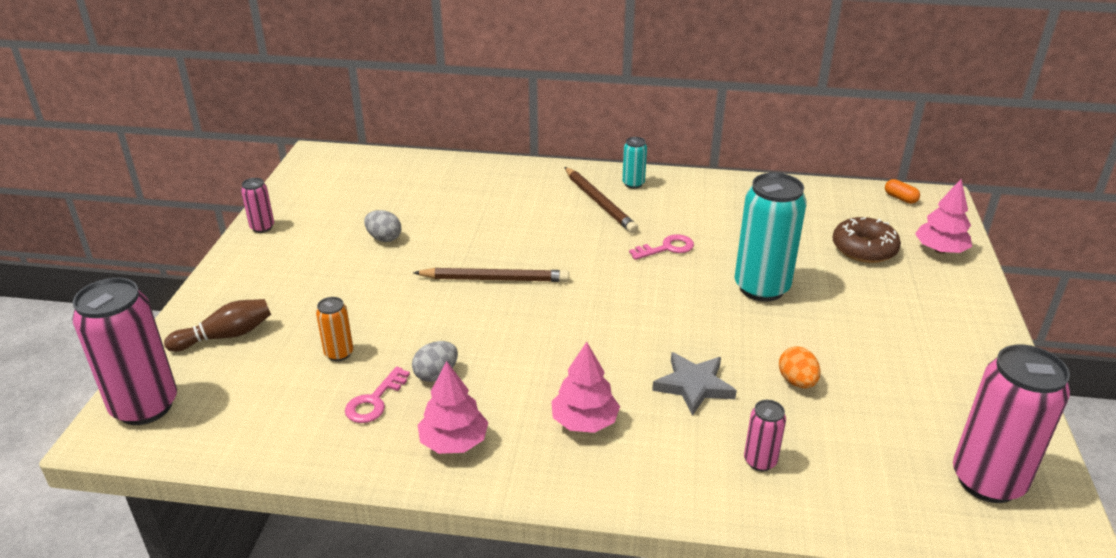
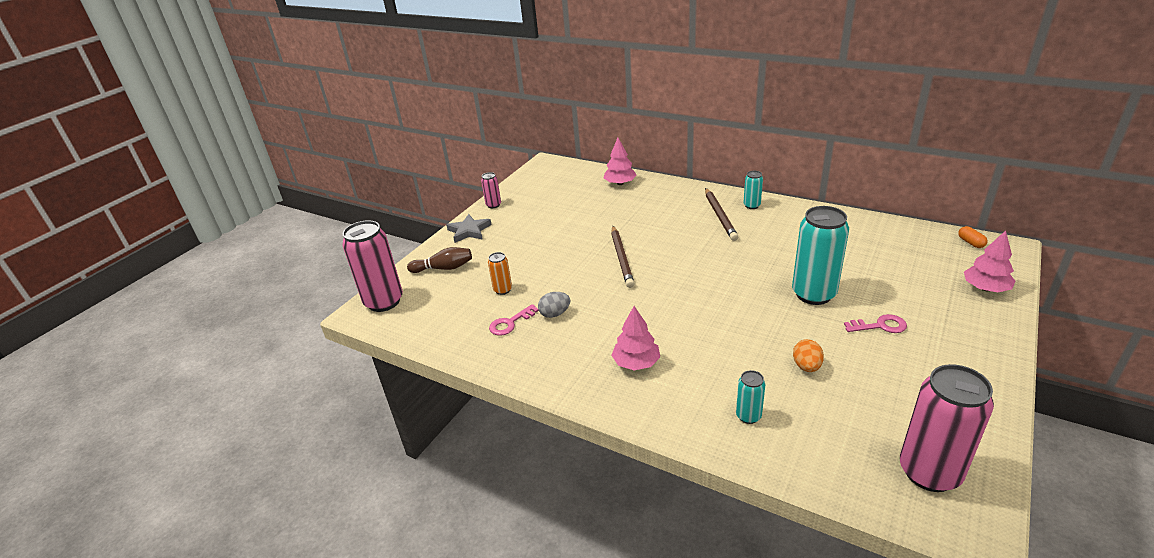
camera: 25 degrees right, 0 degrees up
(384, 238) = (563, 221): grey egg -> none
(454, 442) = (546, 358): pink tree -> pink tree (620, 183)
(495, 279) = (622, 258): brown pencil -> brown pencil turned 60 degrees clockwise
(667, 248) = (754, 255): pink key -> pink key (880, 326)
(693, 386) = (725, 354): grey star -> grey star (469, 231)
(760, 461) = (748, 416): pink can -> turquoise can
(864, 249) = (916, 278): brown donut -> none

